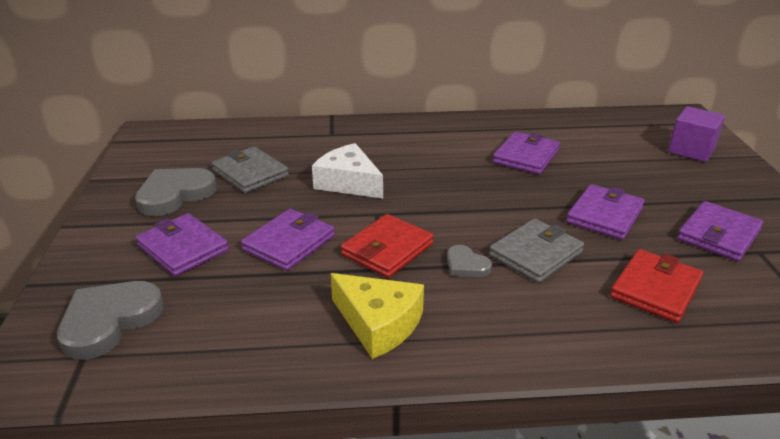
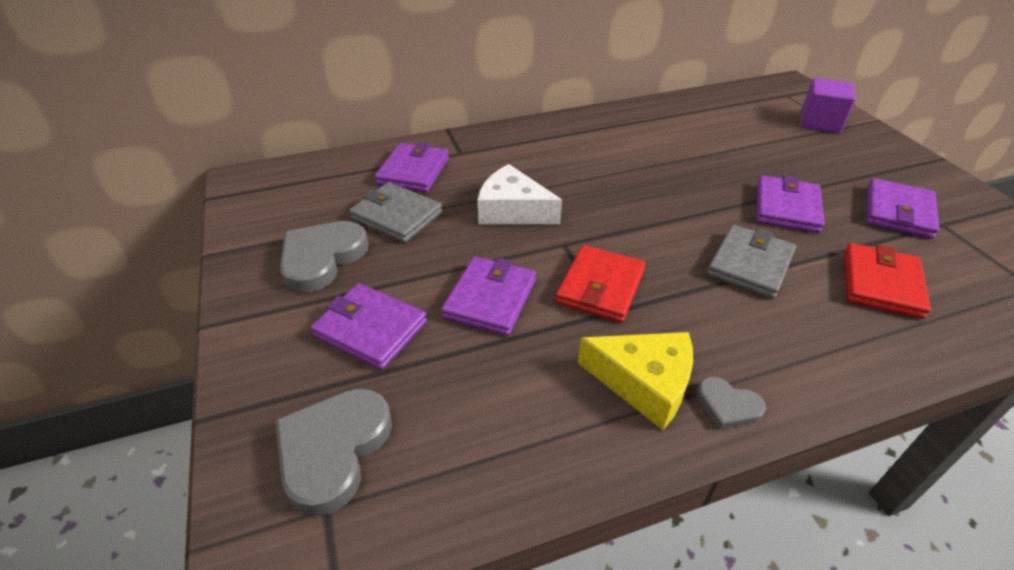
camera: 15 degrees left, 10 degrees up
(466, 265) = (691, 291): grey heart -> grey heart (728, 406)
(526, 156) = (674, 151): purple wallet -> purple wallet (413, 171)

